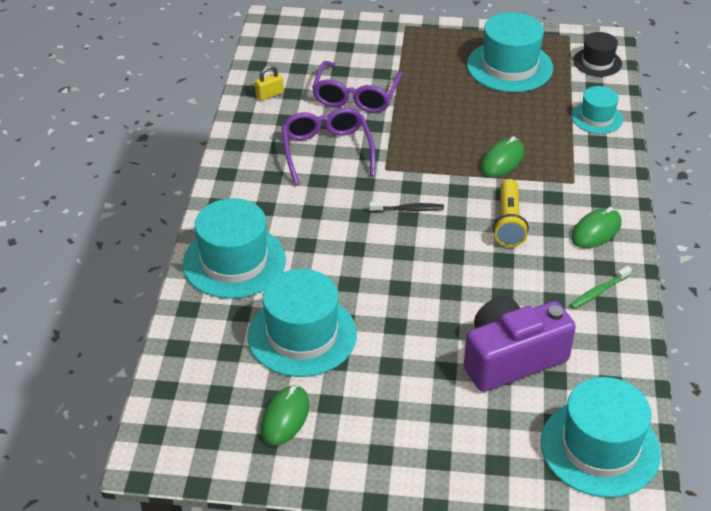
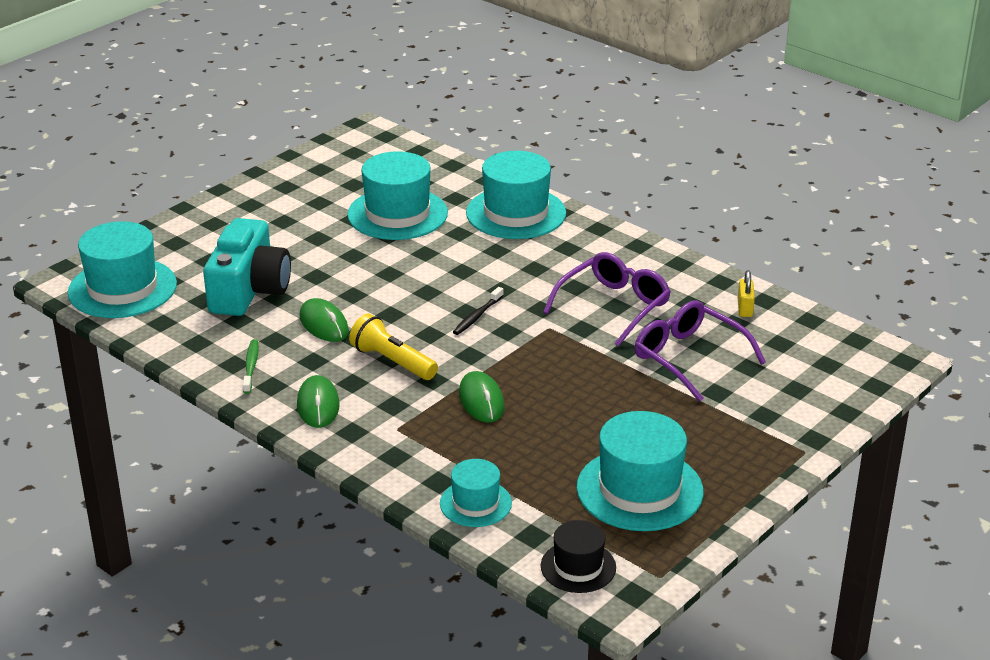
camera: 125 degrees right, 10 degrees down
(285, 417) = (331, 182): green mouse -> green mouse (324, 324)
(326, 151) = (613, 306): purple glasses -> purple glasses turned 75 degrees counterclockwise
(511, 358) = (249, 290): purple camera -> turquoise camera

